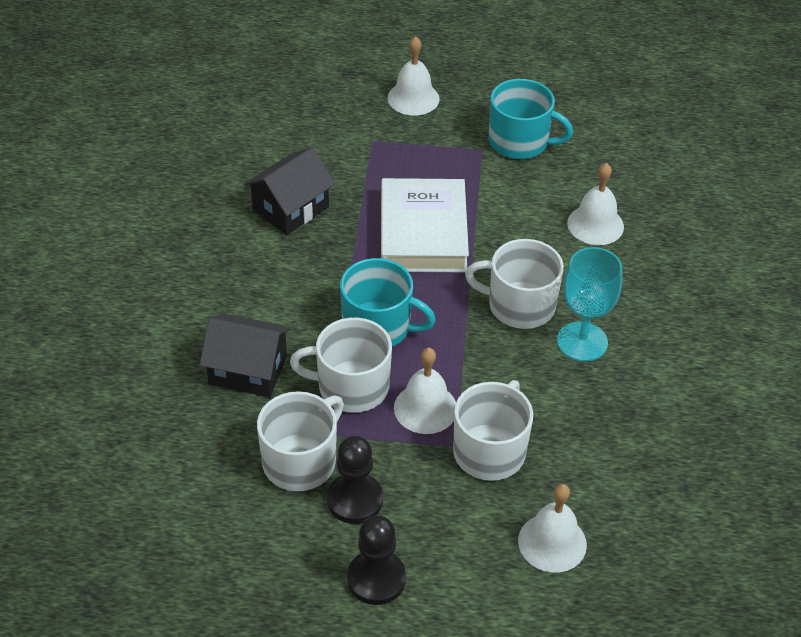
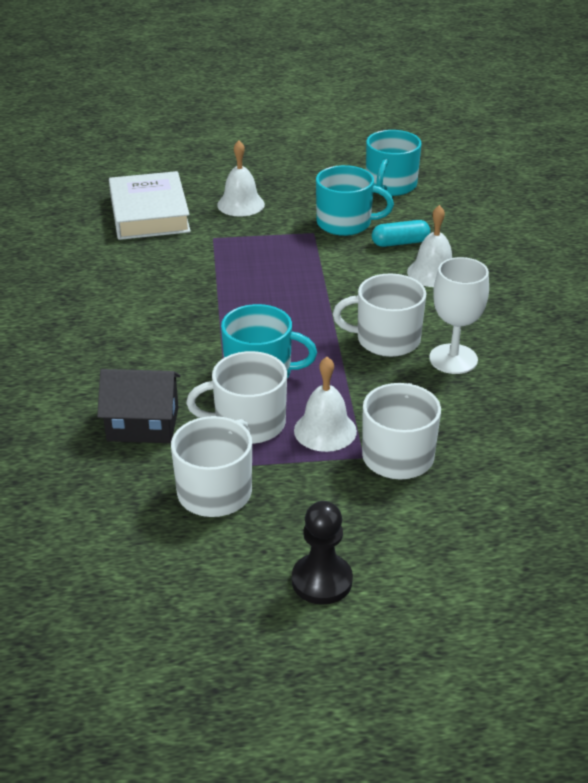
camera: 10 degrees left, 10 degrees down
(290, 208) = (151, 295): black house -> none
(355, 500) = (279, 516): black pawn -> none
(423, 233) = (279, 298): white book -> white book (149, 213)
(552, 542) = (484, 522): white bell -> none
(572, 178) = (400, 243): none -> turquoise capsule
(582, 342) = (453, 359): turquoise goblet -> white goblet
(585, 95) = (390, 185): none -> turquoise mug

